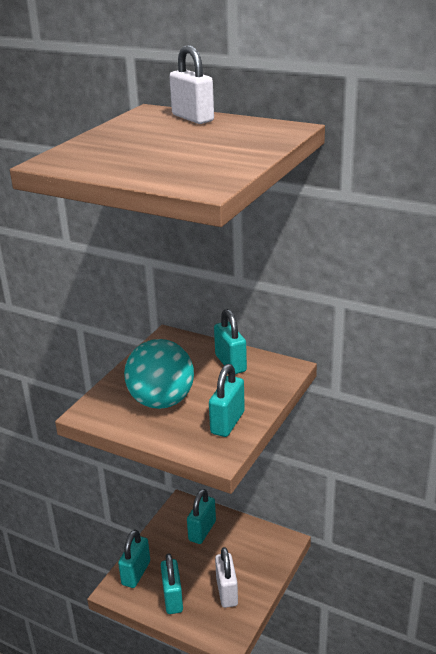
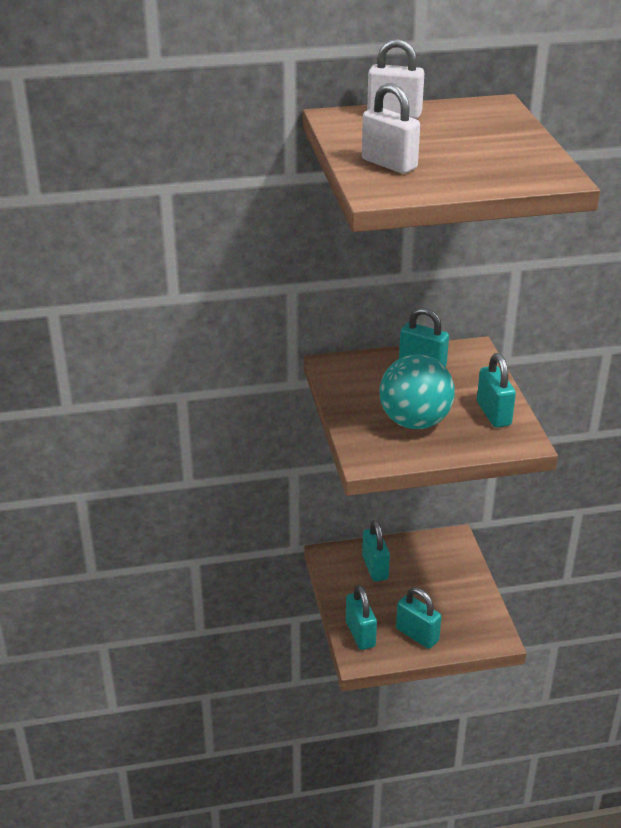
camera: 40 degrees left, 5 degrees up
(227, 592) = (455, 604): white padlock -> white padlock (389, 164)

